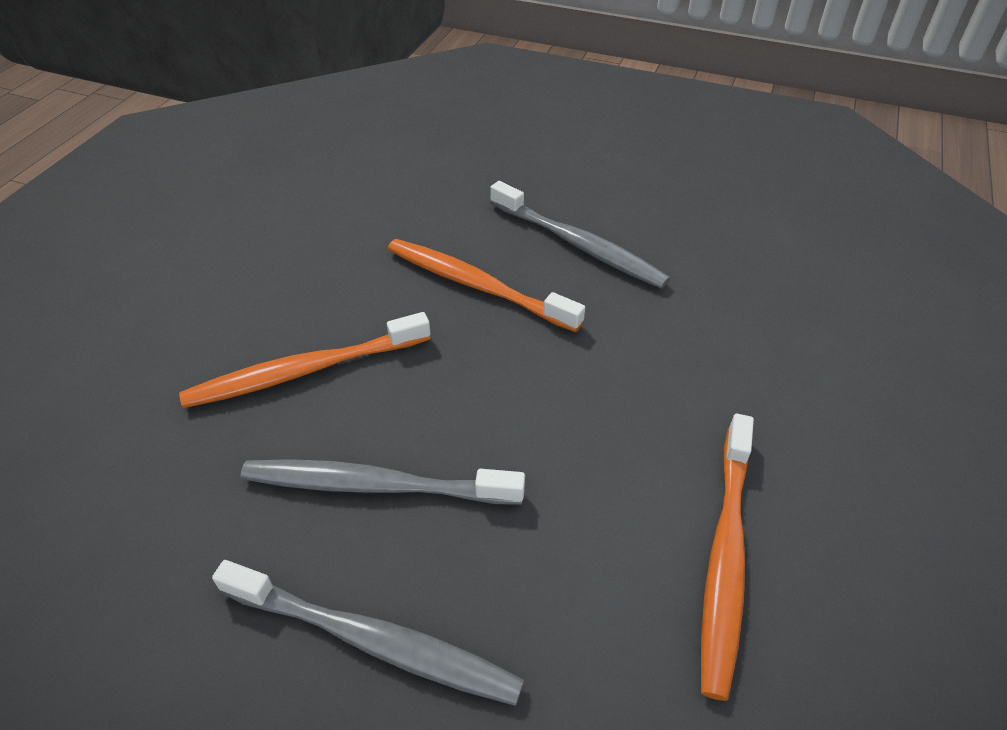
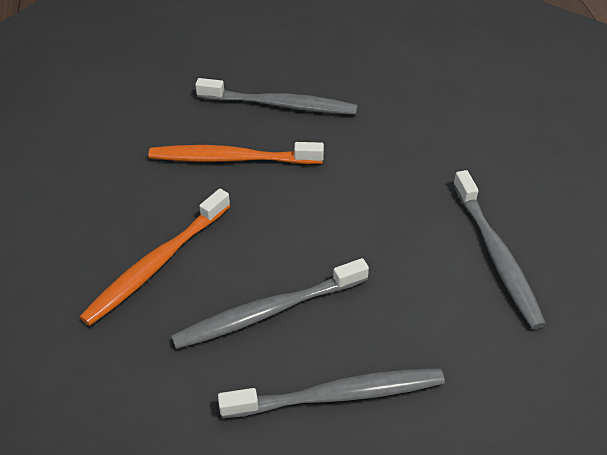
camera: 30 degrees left, 0 degrees up
(725, 557) = (497, 256): orange toothbrush -> grey toothbrush

